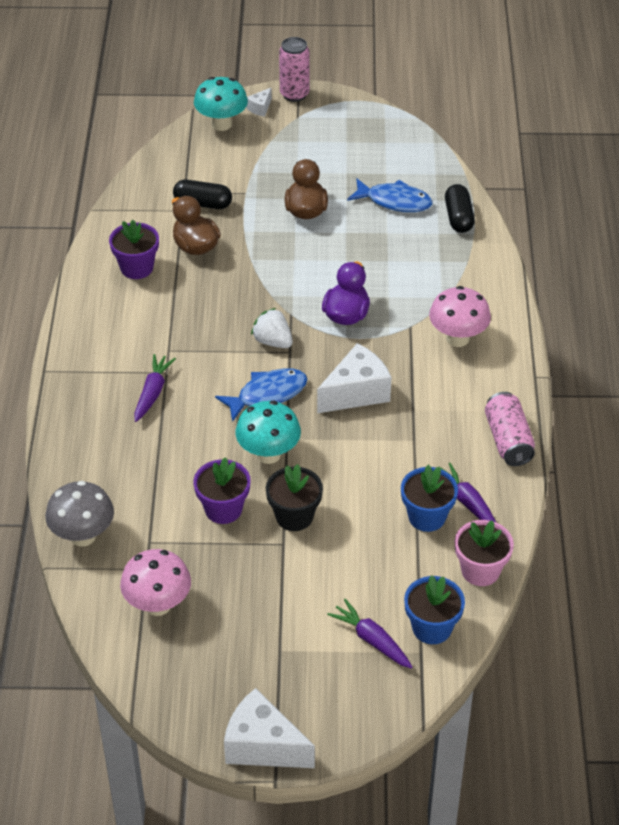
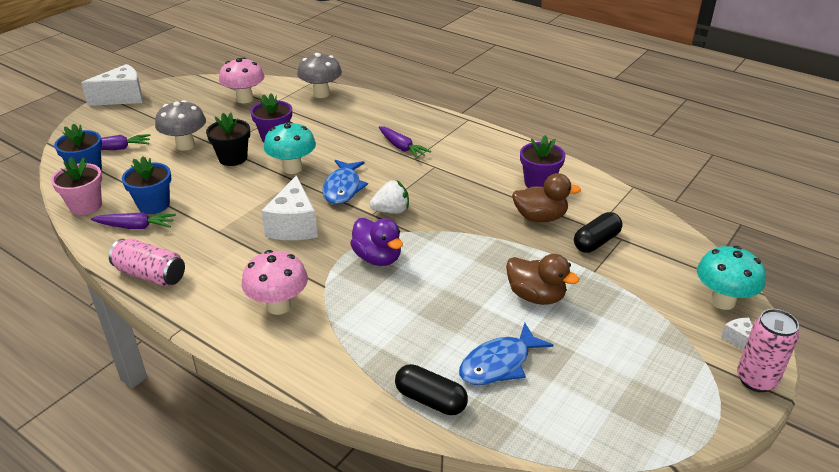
camera: 125 degrees right, 10 degrees down
(308, 579) = (185, 145): none -> grey mushroom

